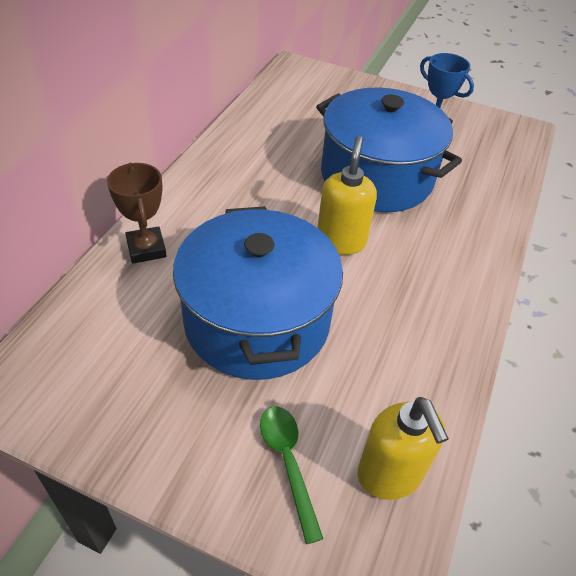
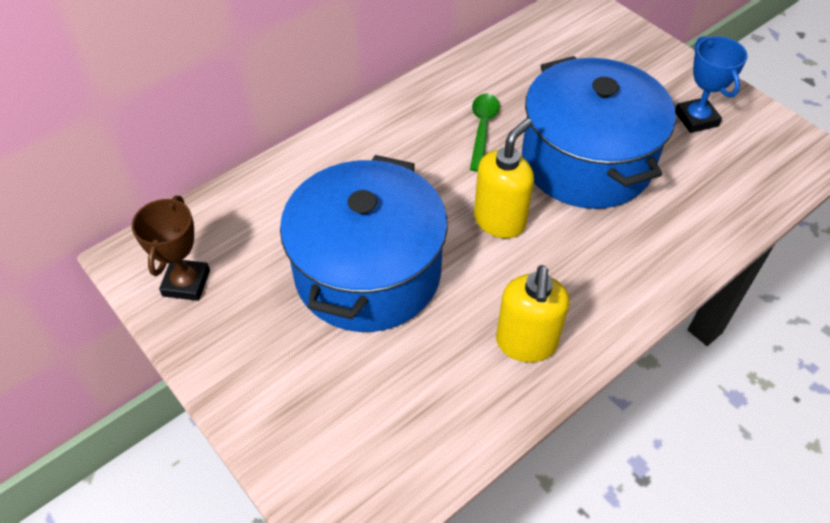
camera: 30 degrees right, 5 degrees up
(146, 249) = (309, 168): brown trophy -> brown trophy (186, 283)
(288, 463) = (318, 409): green spoon -> green spoon (482, 129)
(390, 475) = (400, 457): yellow soap dispenser -> yellow soap dispenser (526, 343)

